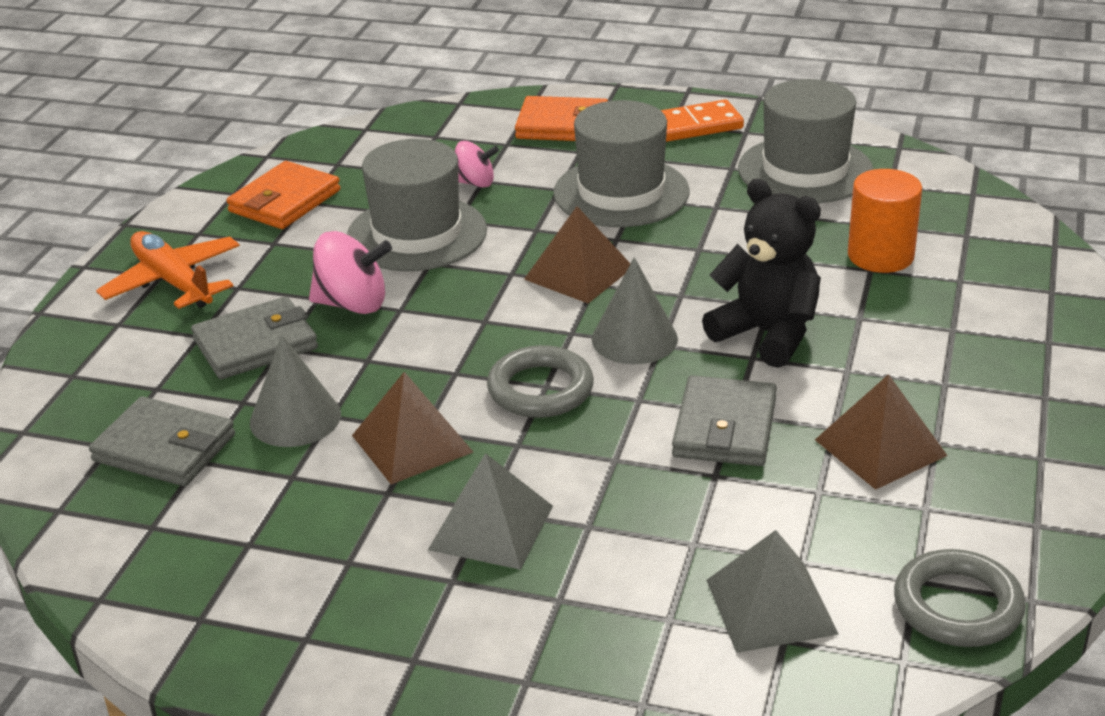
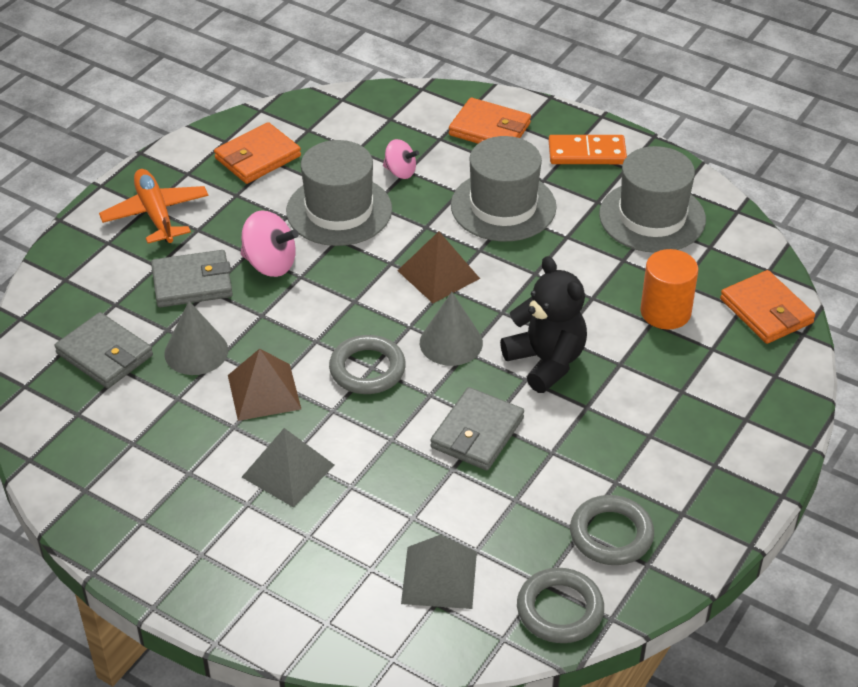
camera: 15 degrees right, 10 degrees up
(880, 447) = (575, 476): brown pyramid -> none
(968, 502) = (611, 534): none -> grey ring
(997, 231) = (766, 311): none -> orange wallet

